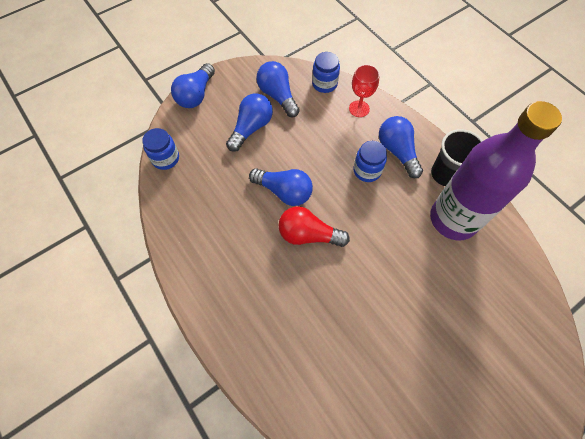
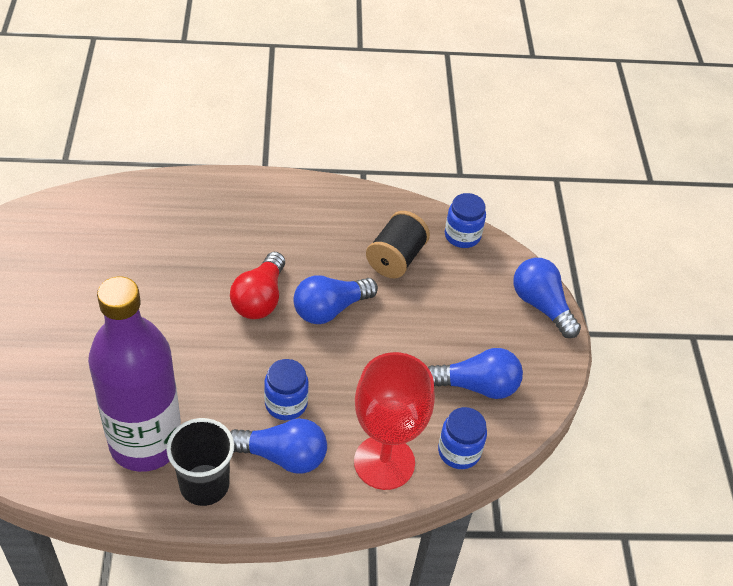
camera: 120 degrees right, 15 degrees down
(214, 182) = (396, 258): none -> black spool
(251, 128) = (445, 330): blue light bulb -> none
(308, 235) = (260, 298): red light bulb -> red light bulb turned 150 degrees clockwise
(359, 109) = (384, 462): red goblet -> red goblet, size x1.78

